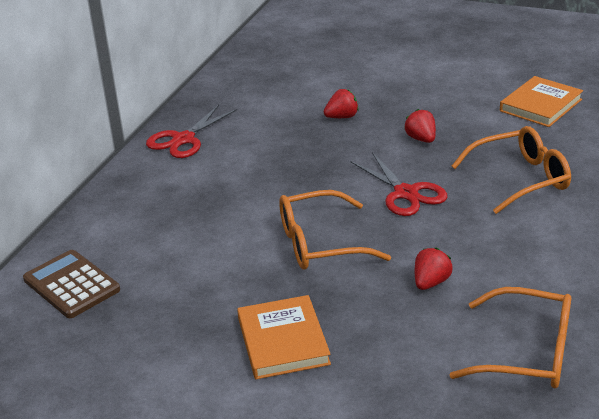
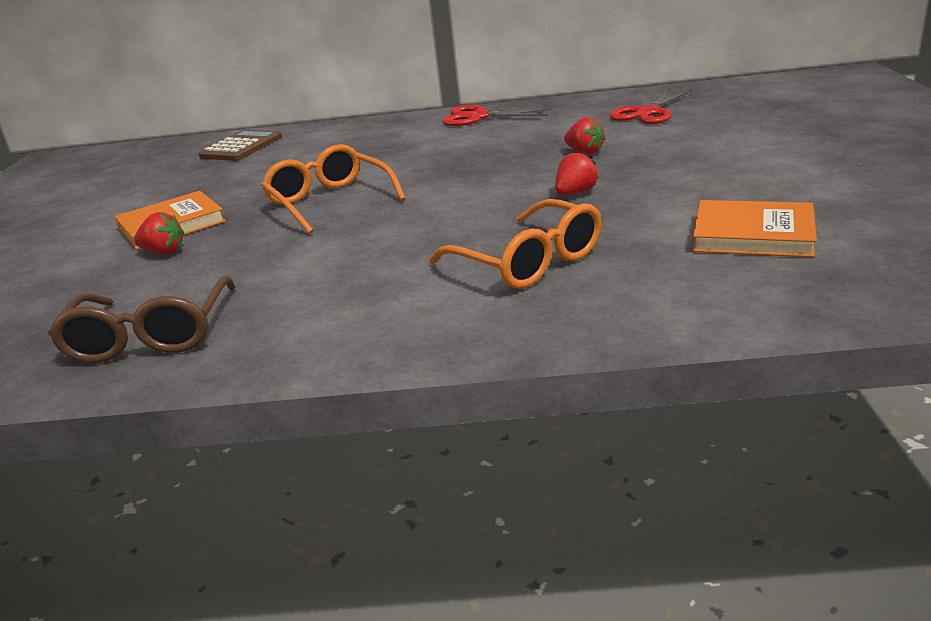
camera: 70 degrees right, 5 degrees down
(406, 193) = (447, 213): red scissors -> red scissors (648, 113)
(431, 282) = (276, 261): red strawberry -> red strawberry (164, 252)
(528, 353) = (150, 336): orange glasses -> brown glasses

